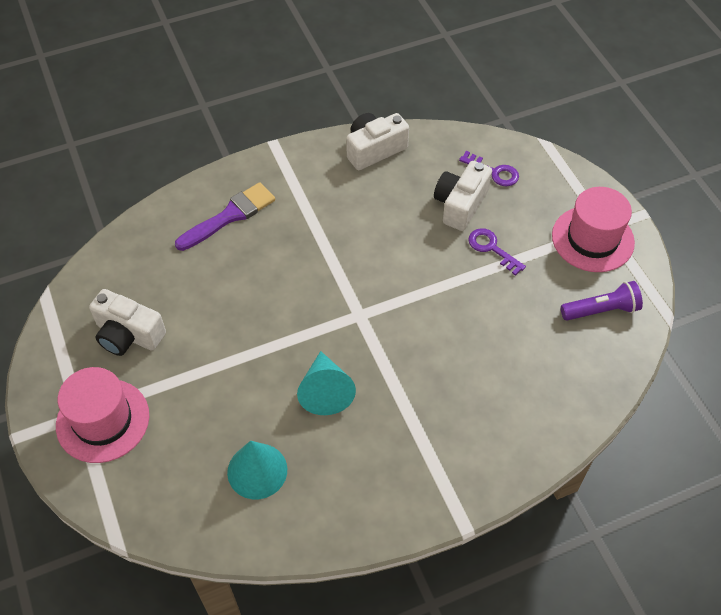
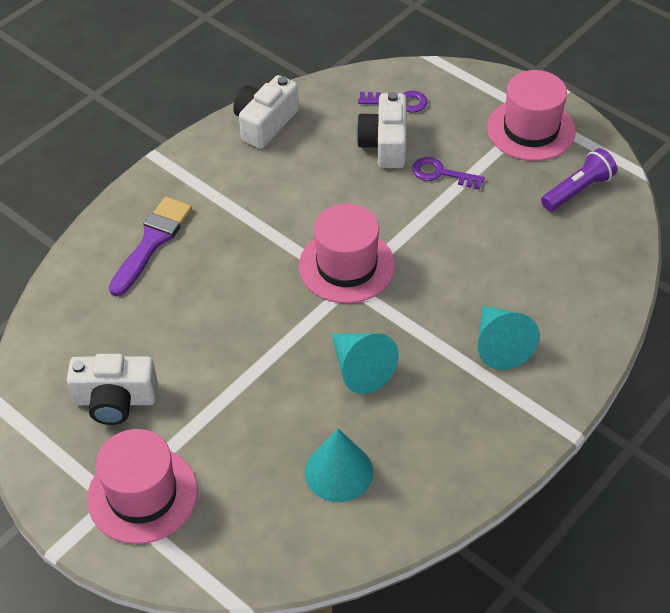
camera: 25 degrees left, 5 degrees down
(367, 298) = (346, 266): none -> pink hat
(450, 420) = (499, 345): none -> turquoise cone

